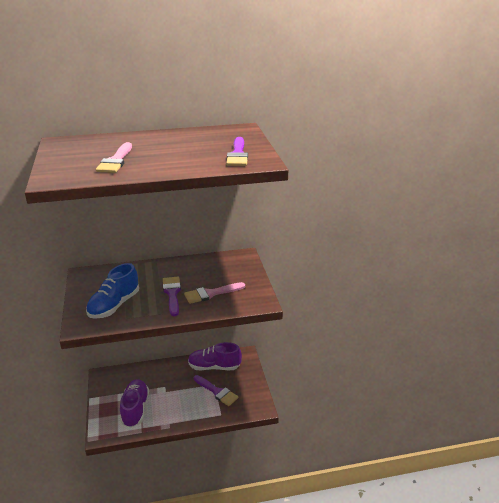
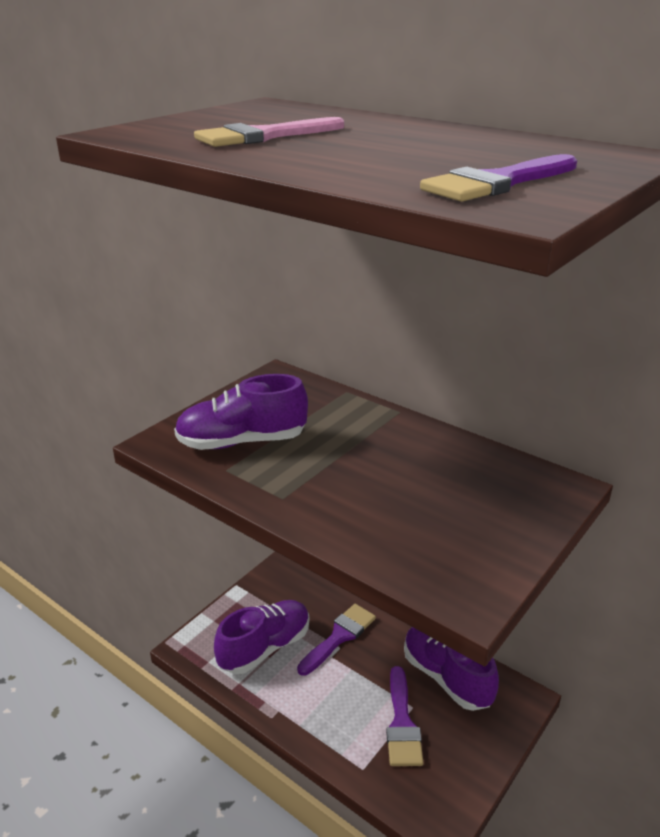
camera: 50 degrees right, 0 degrees up
(114, 305) = (242, 442): blue shoe -> purple shoe
(172, 293) = (343, 476): purple brush -> purple brush (339, 637)
(211, 293) = (401, 517): pink brush -> none

